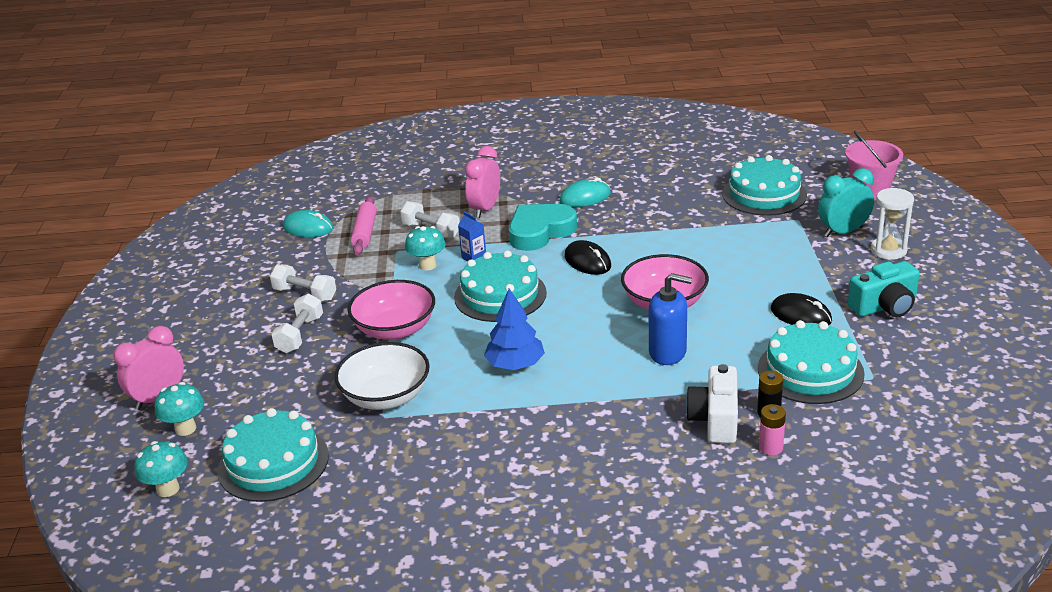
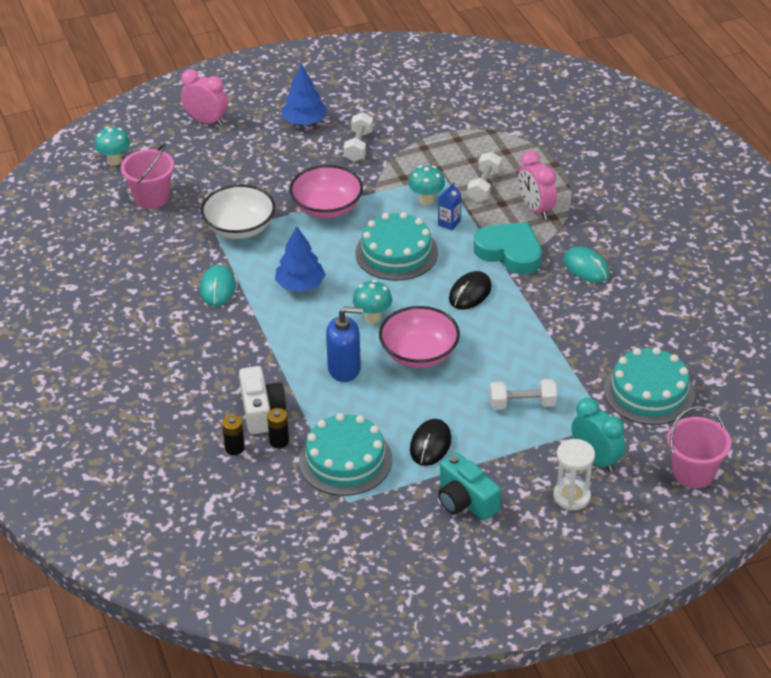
camera: 70 degrees right, 10 degrees up
(185, 429) = (177, 145): turquoise mushroom -> turquoise mushroom (373, 317)
(228, 325) = (304, 121): none -> blue tree
(273, 463) = (151, 197): turquoise cake -> pink bucket
(300, 335) = (303, 161): white dumbbell -> white dumbbell (522, 404)
(308, 228) = (459, 115): turquoise mouse -> turquoise mouse (217, 288)
(365, 232) = (465, 149): pink rolling pin -> none
(485, 209) = (535, 209): pink clock -> pink clock turned 120 degrees counterclockwise
(668, 352) = (344, 369): blue soap dispenser -> blue soap dispenser turned 90 degrees counterclockwise
(715, 419) = (261, 411): white camera -> white camera turned 90 degrees clockwise
(771, 447) = (234, 448): pink battery -> black battery

